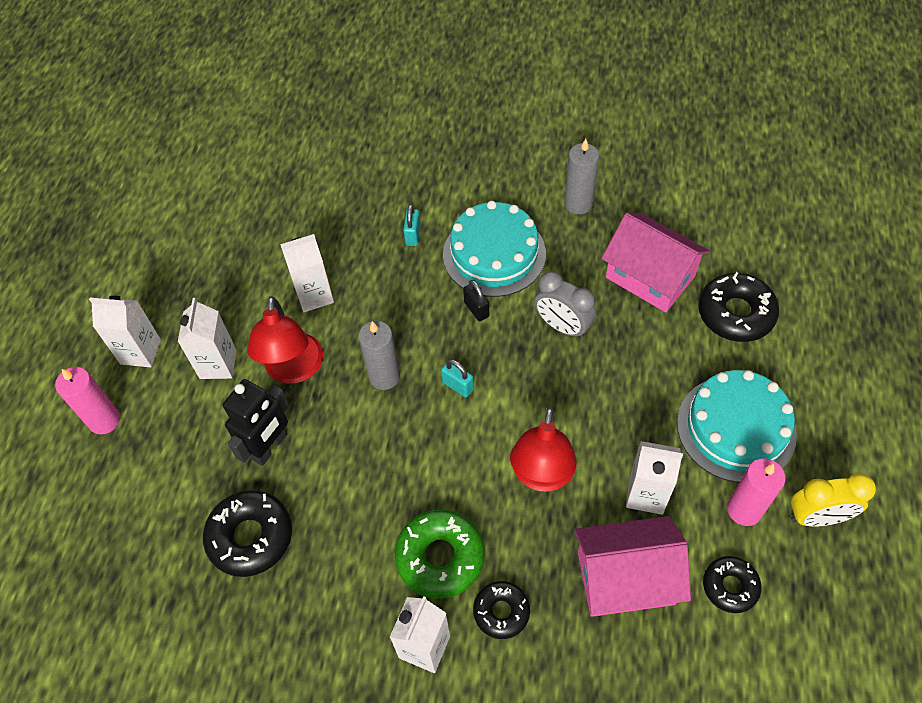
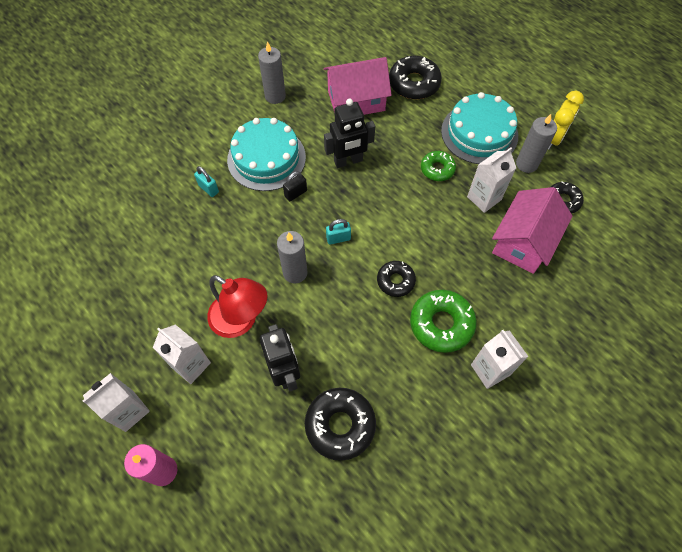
camera: 55 degrees left, 5 degrees up
(314, 295) = (196, 272): white carton -> none
(476, 309) = (295, 193): black padlock -> black padlock turned 45 degrees counterclockwise
(501, 612) = (498, 315): black donut -> black donut (395, 281)
(542, 476) = (433, 237): red lamp -> none
(562, 326) = (348, 161): grey clock -> black robot
(638, 418) = (437, 169): none -> green donut
(744, 510) = (526, 164): pink candle -> grey candle

